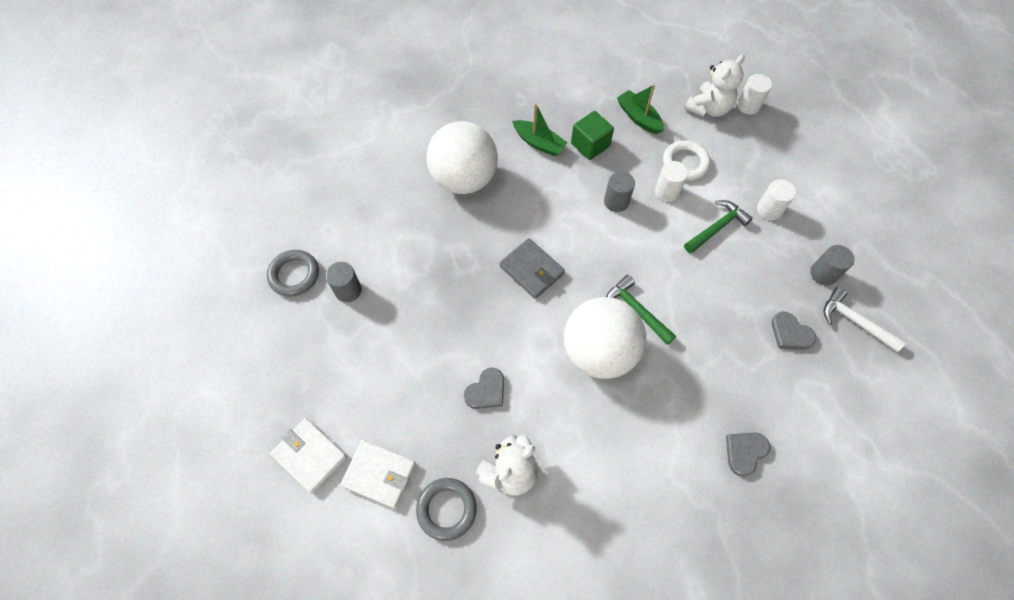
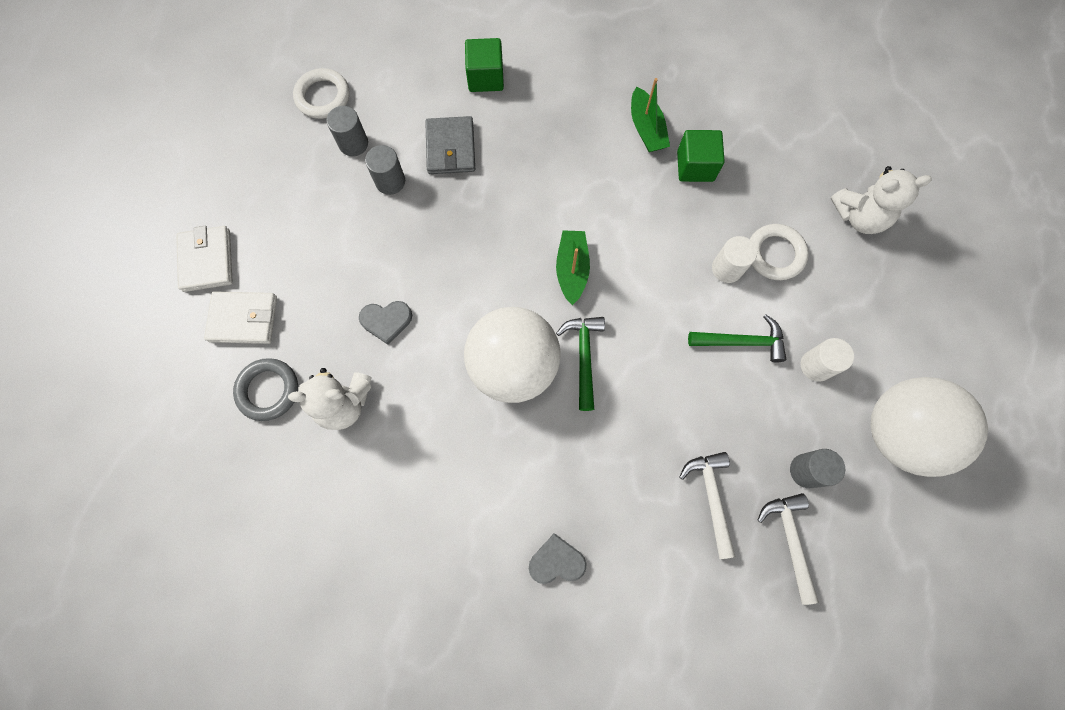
camera: 40 degrees right, 10 degrees up
(294, 275) = (323, 97): grey ring -> white ring
(379, 474) = (243, 319): white wallet -> white wallet turned 60 degrees counterclockwise
(403, 182) = (485, 77): none -> green cube
(464, 179) = (543, 114): white ball -> white ball (898, 433)
(531, 270) = (524, 245): grey wallet -> grey wallet (450, 148)
(616, 201) = (666, 241): grey cylinder -> grey cylinder (390, 181)
(638, 117) = (773, 173): green boat -> green boat (572, 270)
(748, 105) = (907, 244): white cylinder -> none
(790, 333) = (711, 497): grey heart -> white hammer

